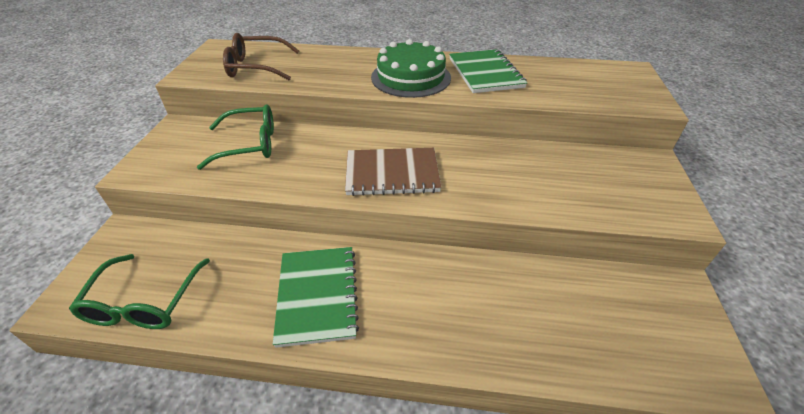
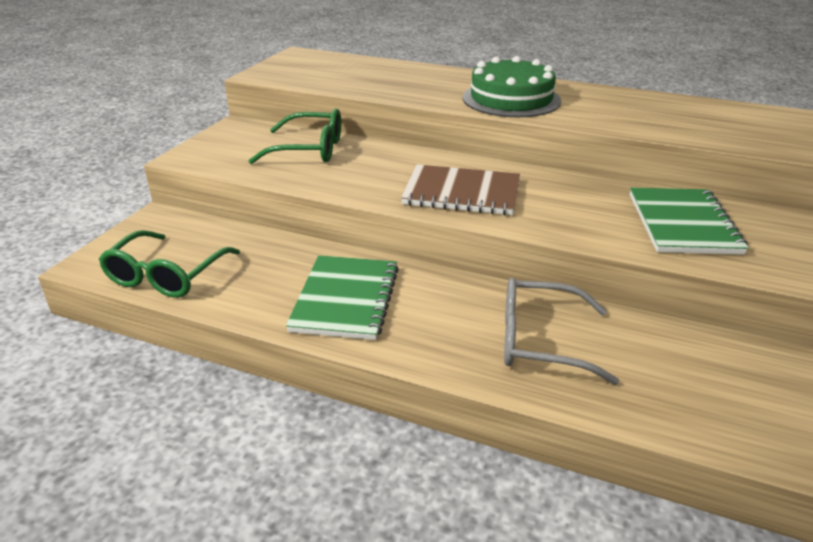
camera: 15 degrees right, 10 degrees down
(255, 67) = (334, 74): brown glasses -> none
(485, 73) = (607, 104): green notebook -> green notebook (683, 223)
(486, 307) = (538, 341): none -> grey glasses

